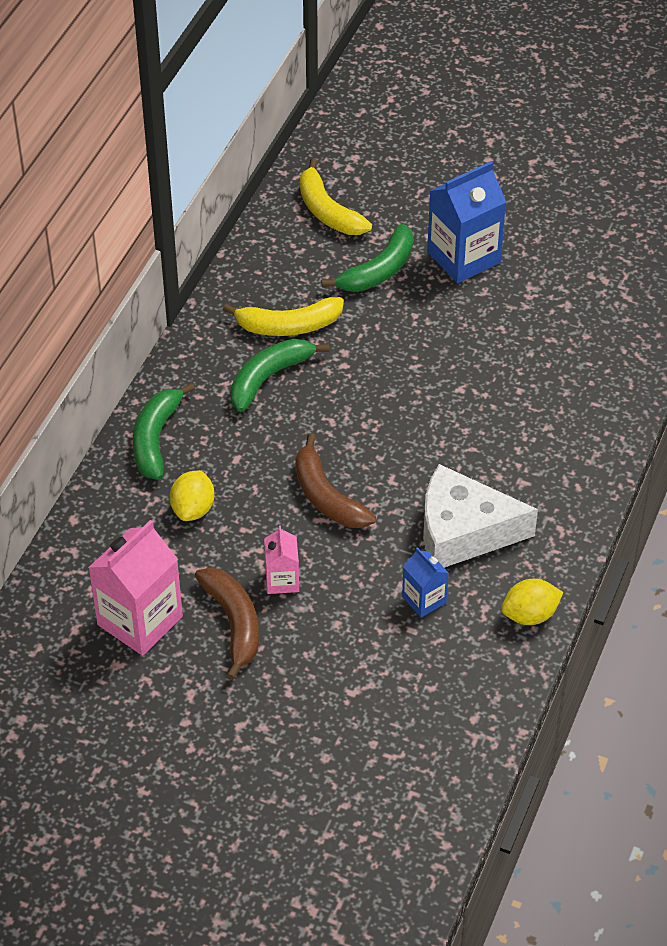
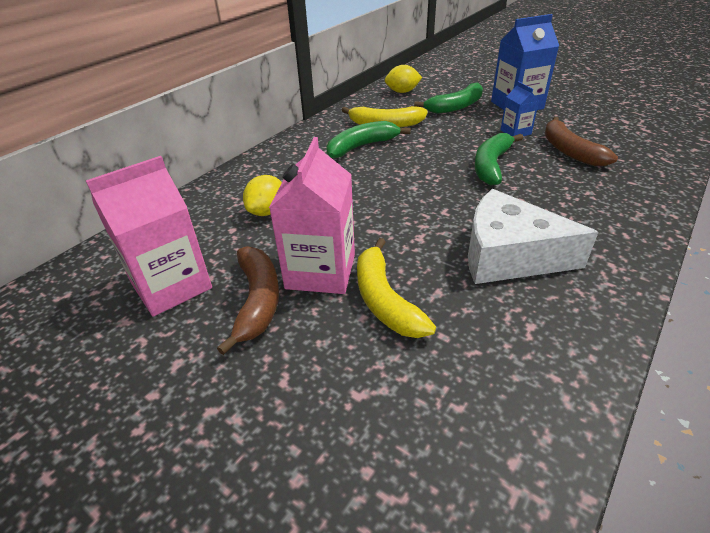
camera: 15 degrees right, 10 degrees down
(156, 438) = (263, 169): green banana -> green banana (491, 165)
(282, 580) = (320, 271): pink carton -> pink carton, size x1.89
(326, 496) = (383, 216): brown banana -> brown banana (569, 151)
(327, 211) = (427, 83): yellow banana -> yellow banana (384, 300)
(424, 599) = (461, 308): blue carton -> blue carton (515, 132)
(530, 615) = (586, 342): yellow lemon -> yellow lemon (402, 92)

